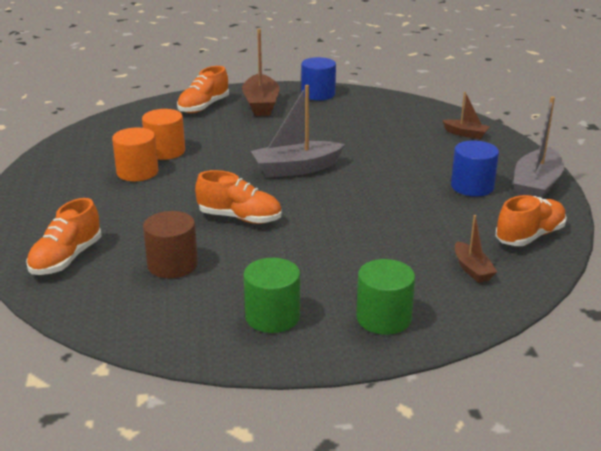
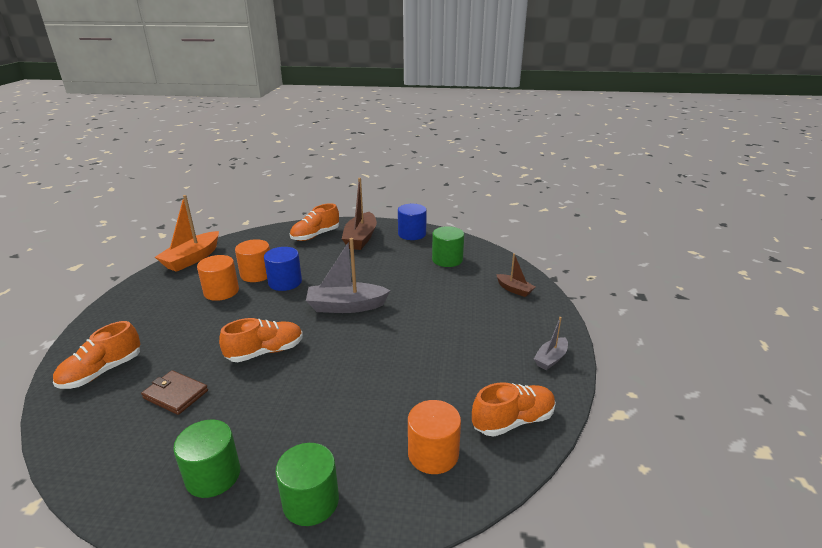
camera: 15 degrees right, 0 degrees up
(69, 145) = (192, 259): none -> orange boat
(172, 265) = (175, 394): brown cylinder -> brown wallet
(240, 218) = (265, 352): orange shoe -> orange shoe turned 60 degrees counterclockwise
(376, 114) = (447, 259): none -> green cylinder
(472, 186) = (488, 350): blue cylinder -> blue cylinder (285, 282)
(472, 269) = (433, 453): brown boat -> orange cylinder
(536, 186) = (551, 359): grey boat -> grey boat, size x0.54

